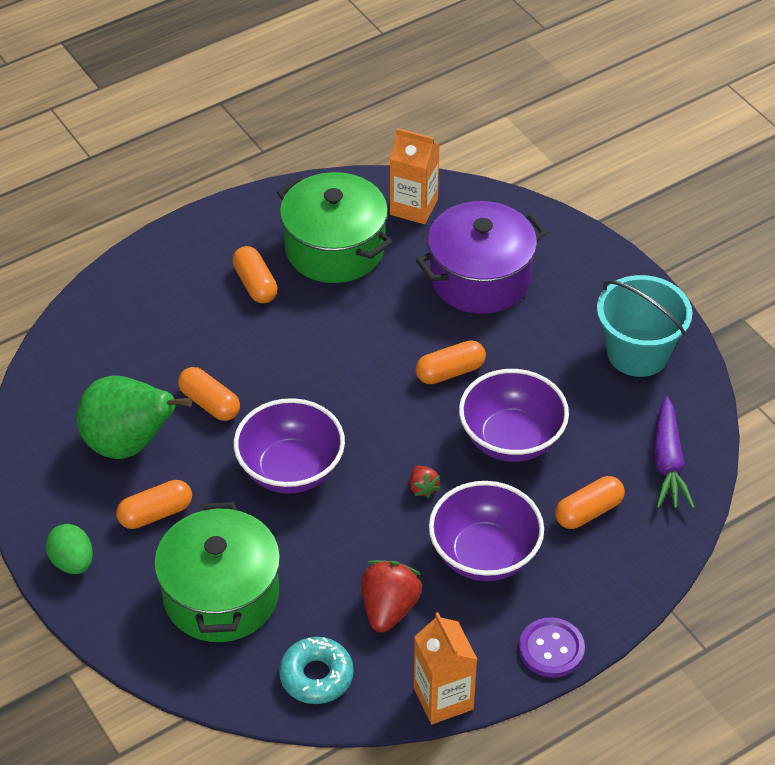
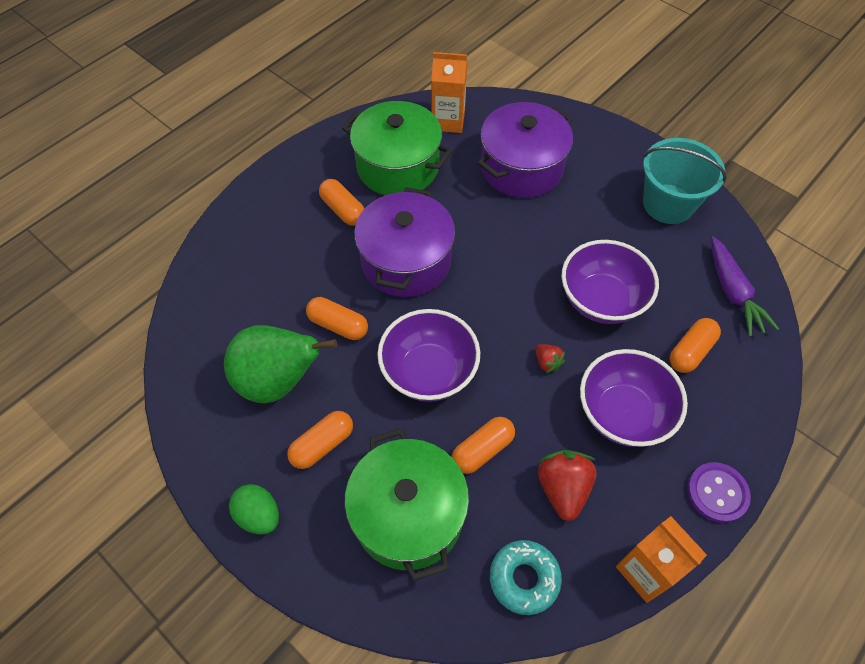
camera: 15 degrees left, 10 degrees up
(307, 353) = (406, 261): none -> purple pot
(450, 372) = (529, 252): orange capsule -> orange capsule (482, 450)

